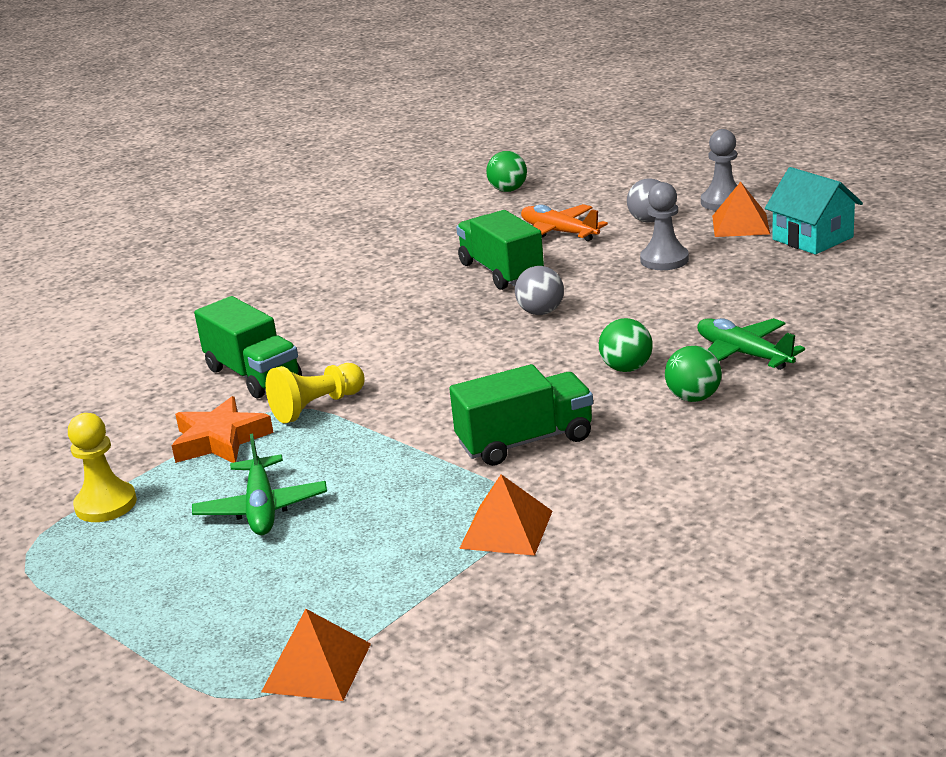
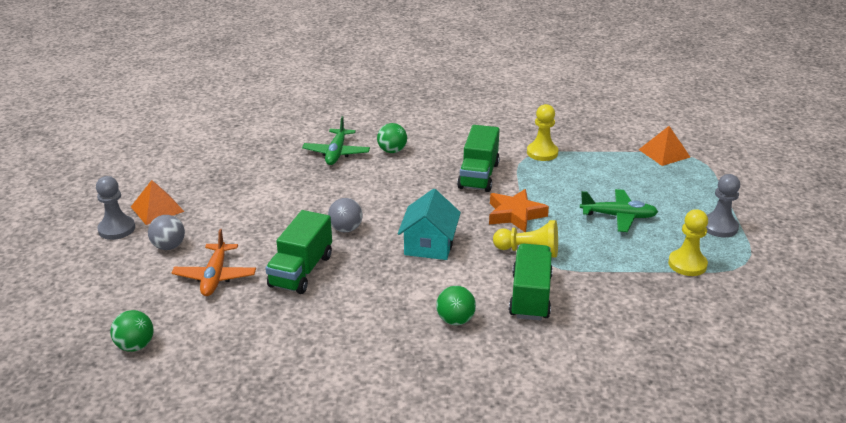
camera: 135 degrees left, 5 degrees up
(220, 440) = (597, 264): orange star -> orange star (515, 215)
(261, 508) = (618, 216): green plane -> green plane turned 60 degrees clockwise
(506, 529) = (542, 153): orange pyramid -> yellow pawn
(525, 441) = (478, 176): green truck -> green truck turned 105 degrees counterclockwise
(626, 368) = (383, 177): green ball -> green ball (455, 320)
(664, 260) = (235, 216): grey pawn -> grey pawn (719, 227)
(812, 238) = (167, 178): turquoise house -> turquoise house (429, 245)

